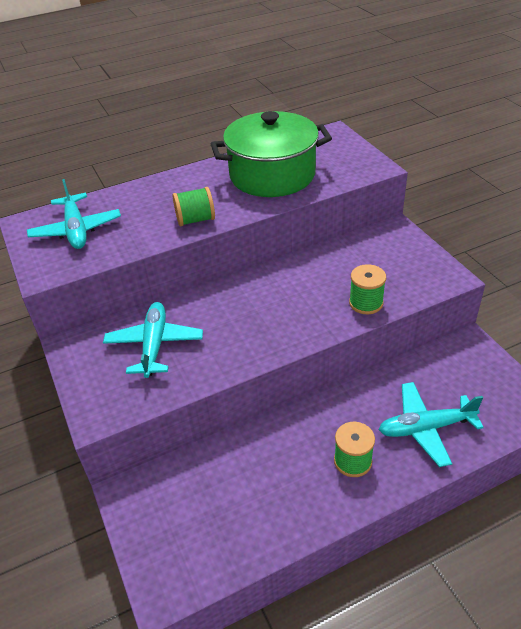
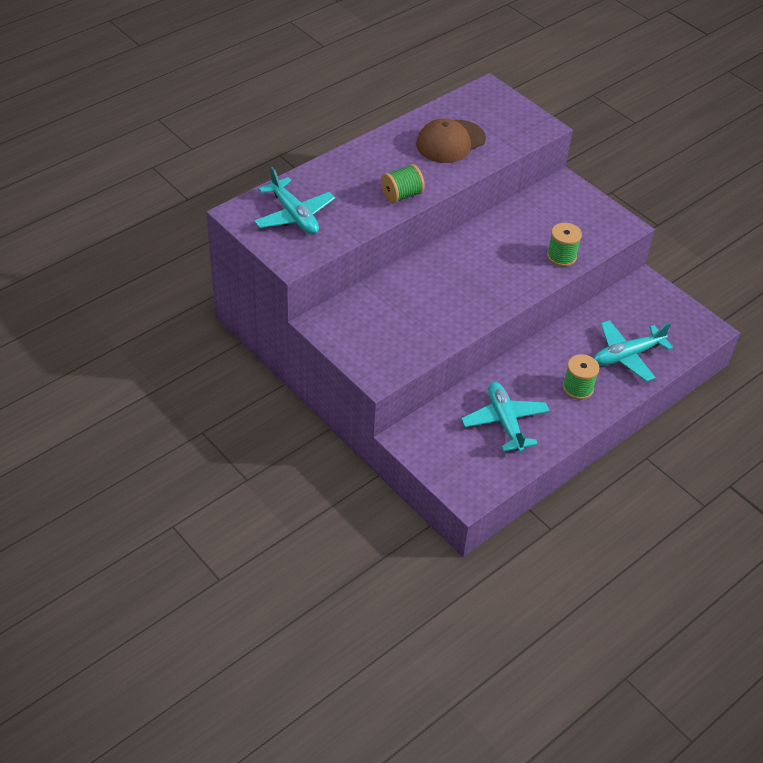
camera: 20 degrees left, 5 degrees up
(154, 345) = (396, 313): turquoise plane -> turquoise plane (505, 422)
(272, 175) = (450, 142): green pot -> brown cap

